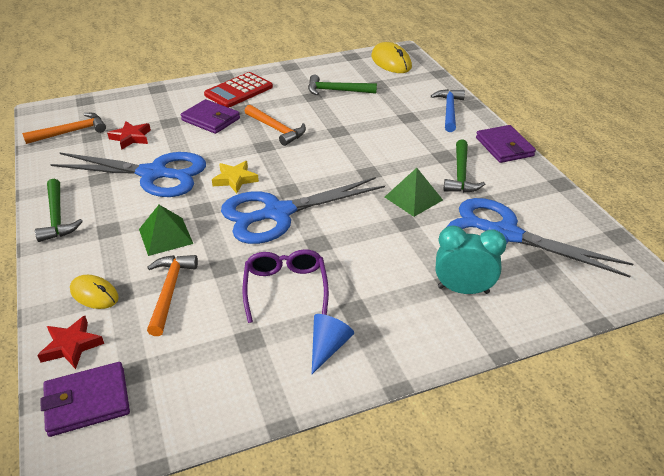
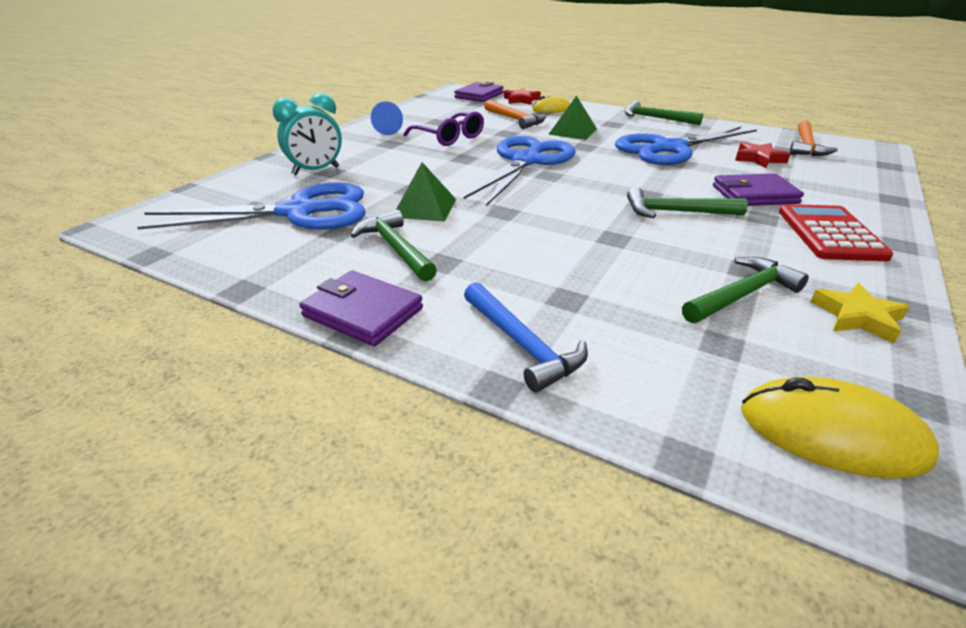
camera: 140 degrees right, 5 degrees down
(235, 179) = (606, 166): yellow star -> yellow star (857, 317)
(276, 129) = (676, 212): orange hammer -> green hammer

